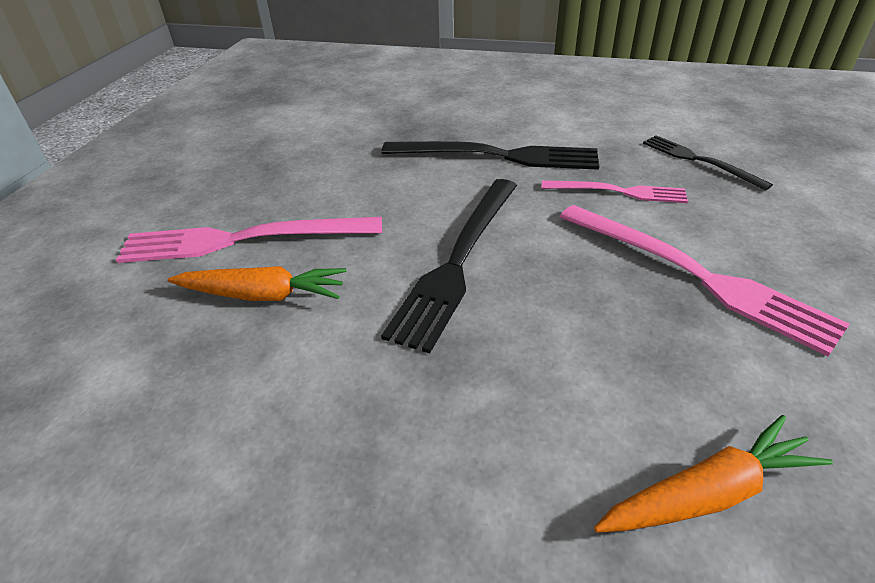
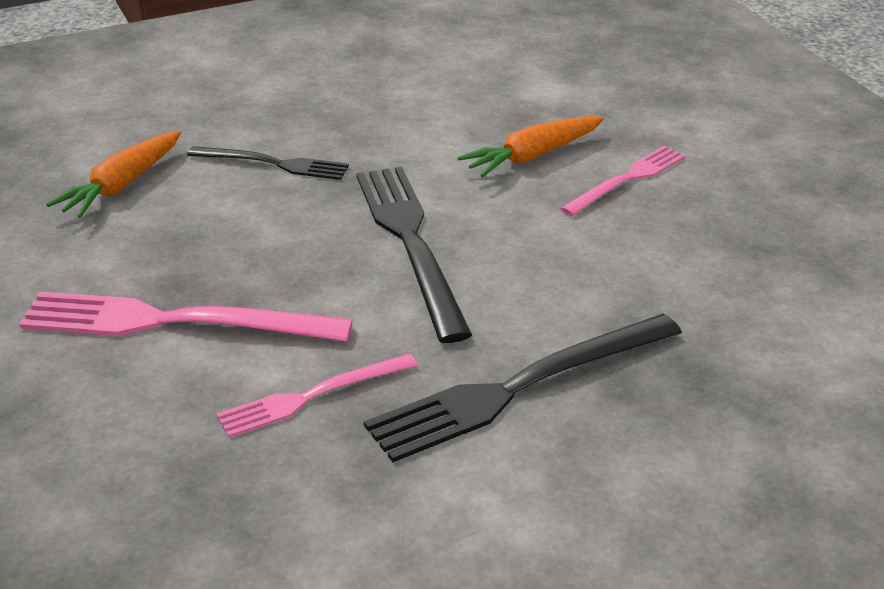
camera: 140 degrees right, 5 degrees down
(243, 239) = (627, 179): pink fork -> pink fork, size x0.59
(699, 161) = (228, 512): black fork -> black fork (273, 164)

